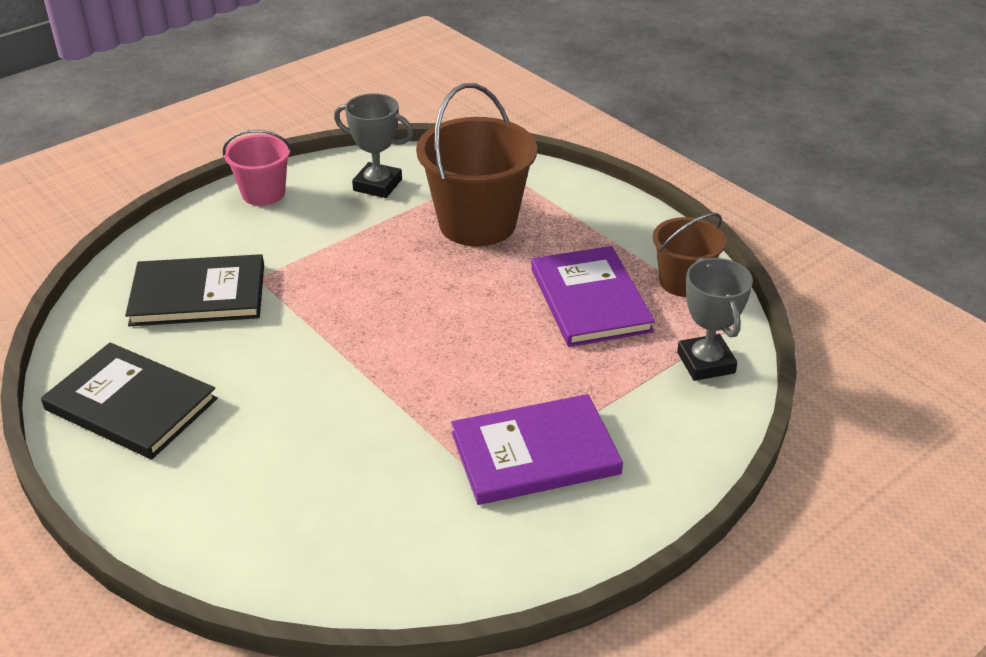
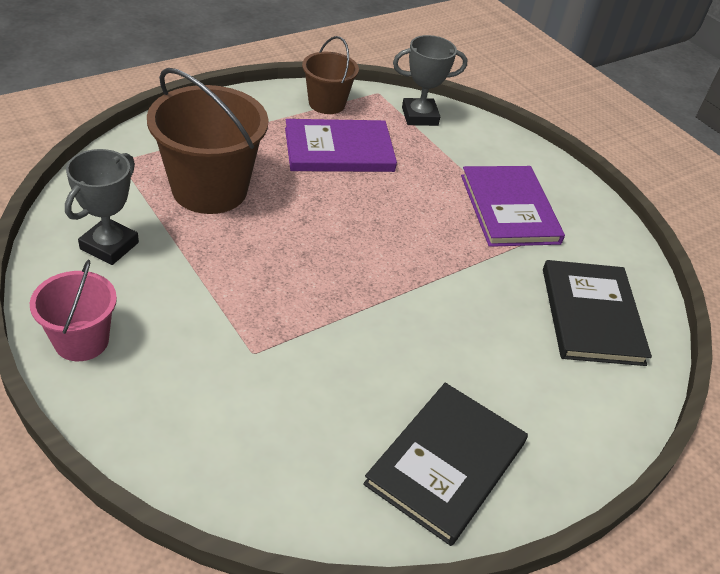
camera: 90 degrees left, 5 degrees up
(198, 295) = (271, 406): black book -> black book (591, 315)

